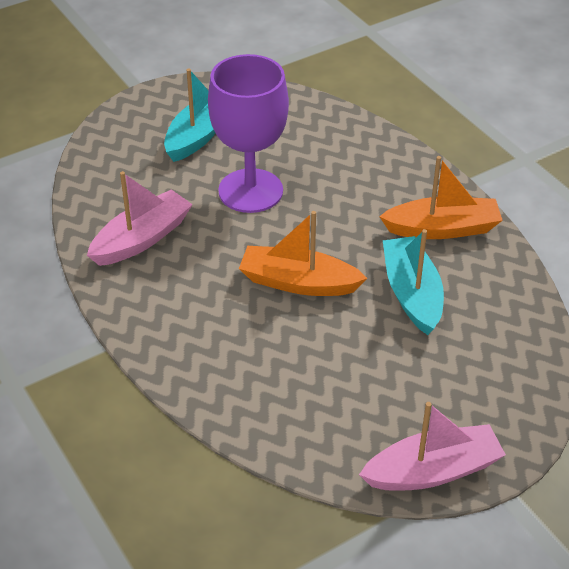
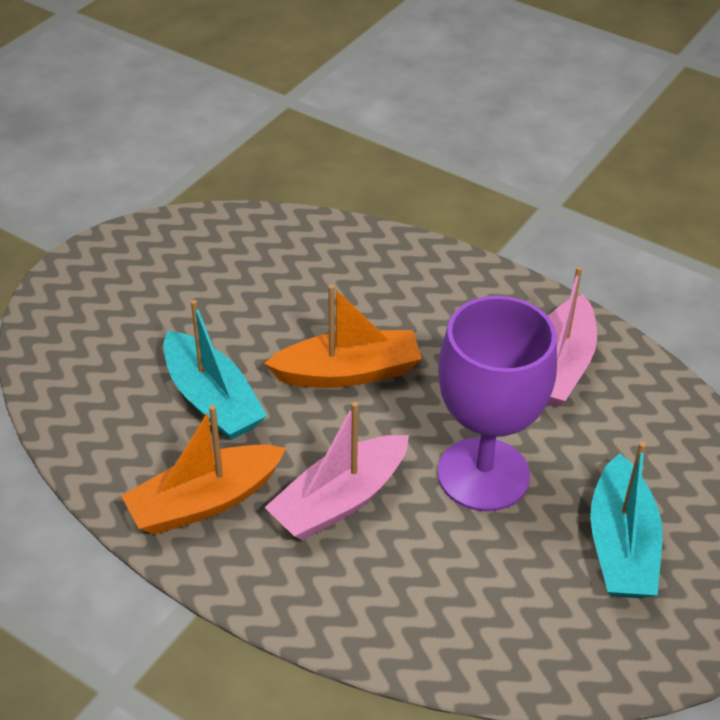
camera: 155 degrees right, 0 degrees up
(433, 470) = (132, 243): pink boat -> pink boat (339, 500)

